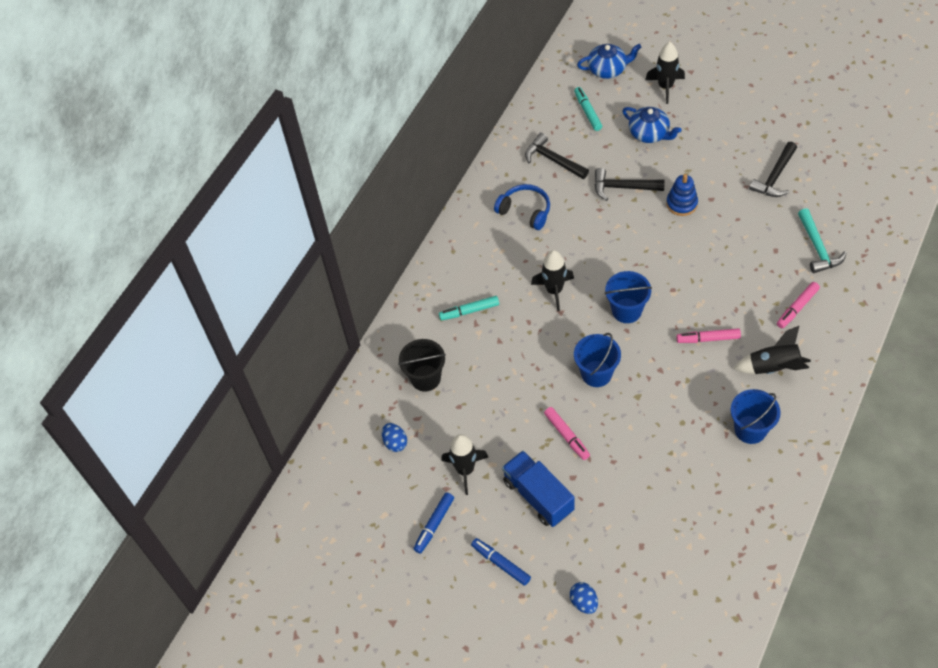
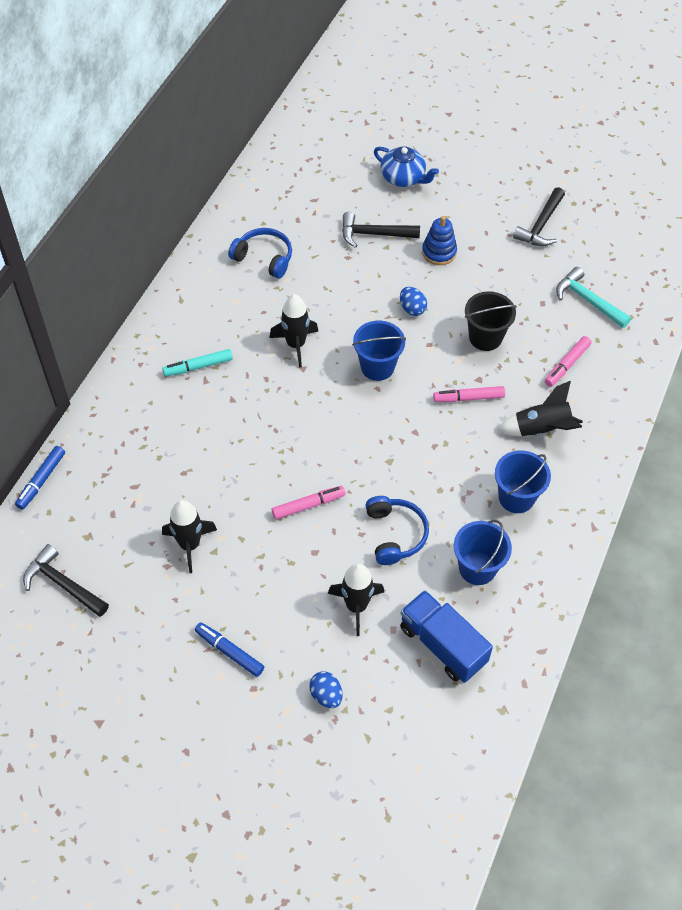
camera: 10 degrees left, 0 degrees up
(395, 442) = (108, 514): blue egg -> blue egg (412, 309)
(425, 378) = (146, 441): black bucket -> black bucket (485, 337)
(434, 525) = (152, 608): blue marker -> blue marker (41, 480)
(538, 496) = (274, 574): blue truck -> blue truck (442, 645)
(553, 160) = (296, 204): black hammer -> black hammer (63, 584)
(567, 436) = (308, 505): pink marker -> pink marker turned 75 degrees counterclockwise
(587, 112) = (335, 153): turquoise marker -> none
(596, 373) = (343, 436): blue bucket -> blue bucket (477, 568)
(607, 69) = (358, 109): blue teapot -> none
(642, 462) = (395, 534): none -> blue headphones
(665, 87) = (421, 129): black rocket -> black rocket (356, 606)
(817, 247) = (588, 300): turquoise hammer -> turquoise hammer turned 150 degrees clockwise

